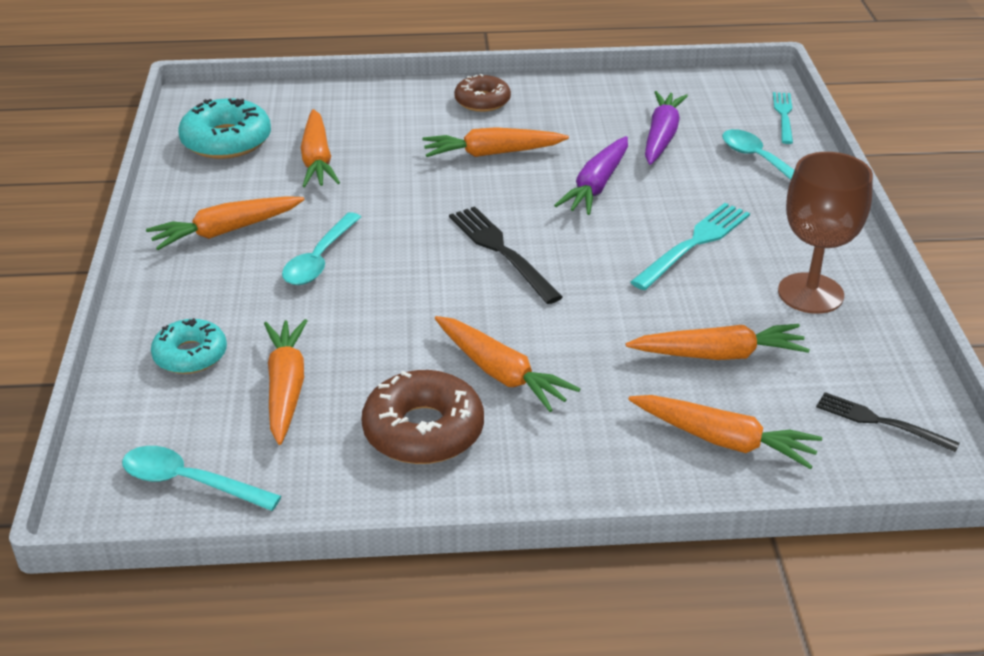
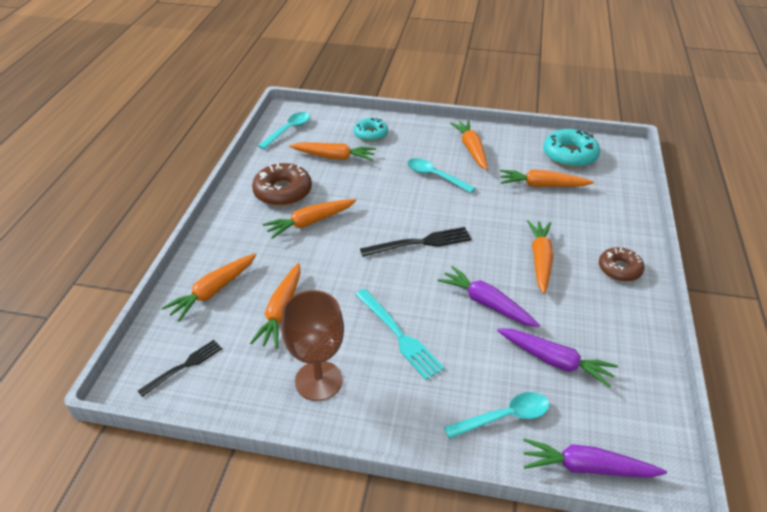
camera: 105 degrees right, 5 degrees up
(783, 115) = (587, 467): turquoise fork -> purple carrot

